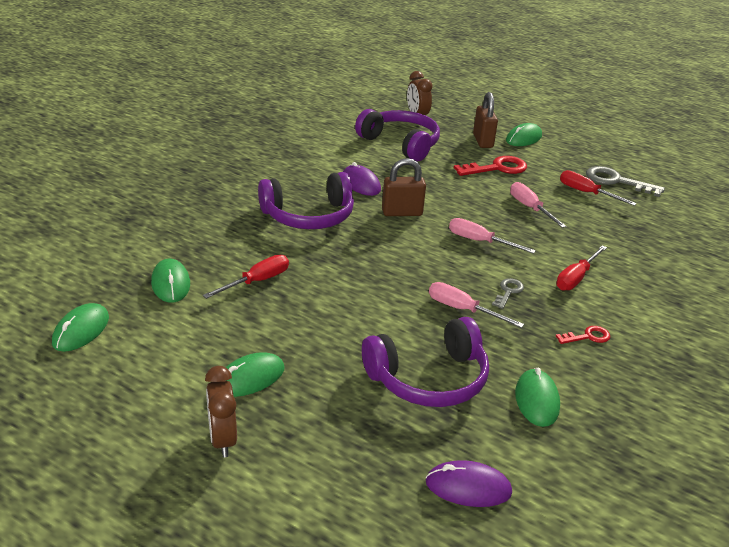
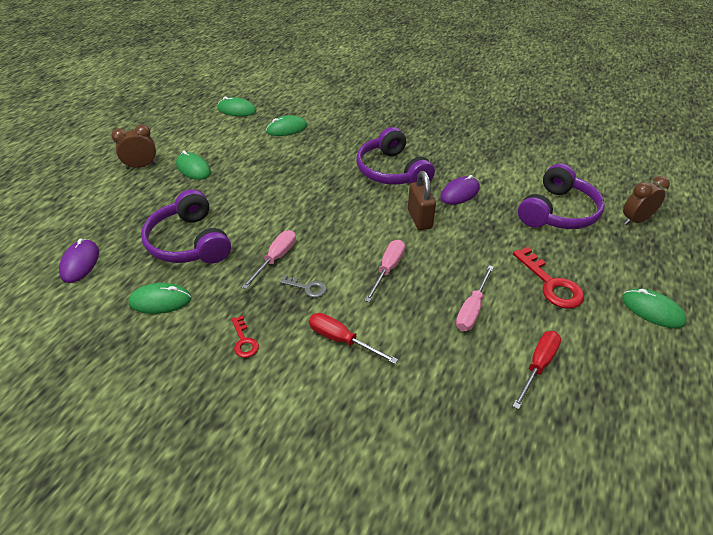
camera: 85 degrees right, 10 degrees up
(257, 281) = (296, 159): red screwdriver -> none
(483, 141) = (613, 273): brown padlock -> none
(530, 208) = (472, 309): pink screwdriver -> pink screwdriver turned 150 degrees clockwise
(616, 181) = (592, 404): grey key -> none

